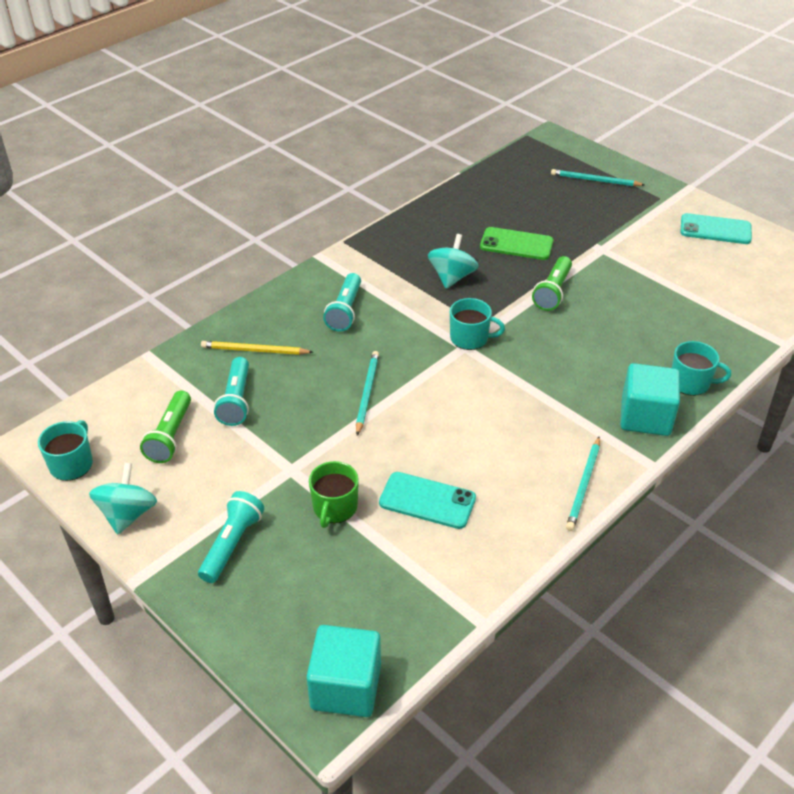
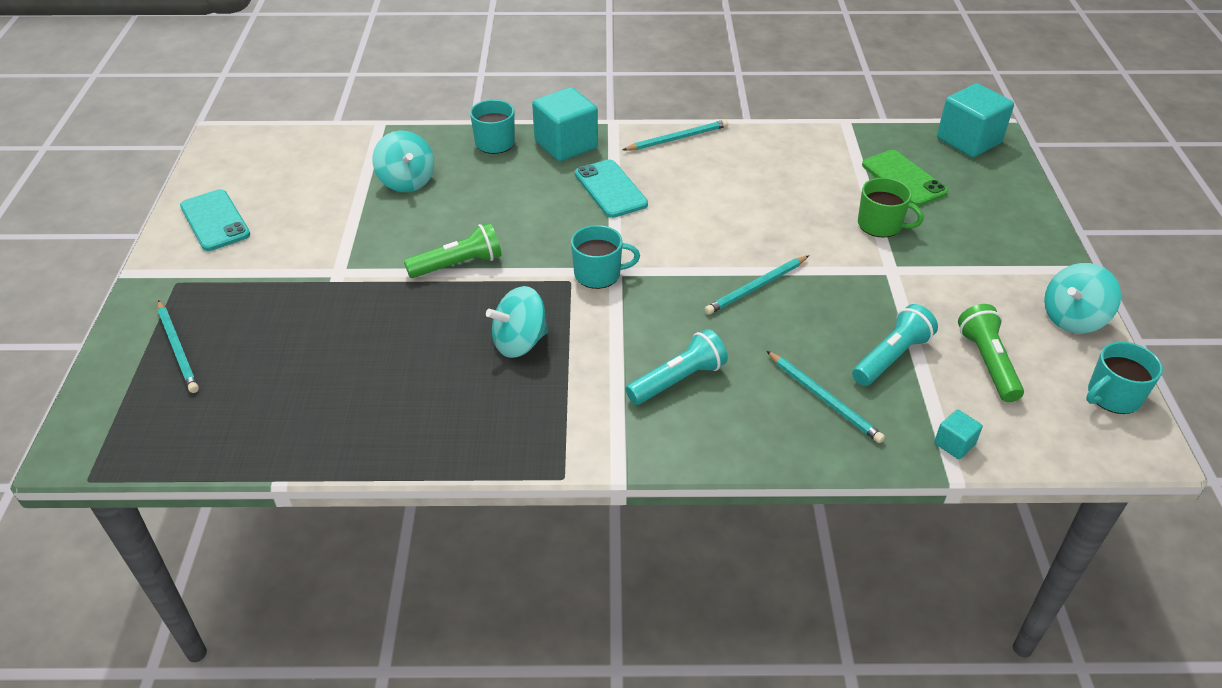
camera: 135 degrees left, 0 degrees up
(159, 371) = (954, 444): none -> turquoise cube
(170, 436) = (987, 363): green flashlight -> green flashlight turned 60 degrees counterclockwise
(232, 544) = (989, 248): turquoise flashlight -> none
(254, 350) = (824, 399): yellow pencil -> turquoise pencil
(334, 508) = (880, 225): green mug -> green mug turned 60 degrees clockwise
(427, 500) = (802, 190): turquoise phone -> turquoise phone (610, 189)
(470, 338) = (598, 274): turquoise mug -> turquoise mug turned 120 degrees clockwise
(516, 244) = (398, 333): green phone -> green phone (903, 178)
(679, 317) = (407, 181): none -> turquoise spinning top

